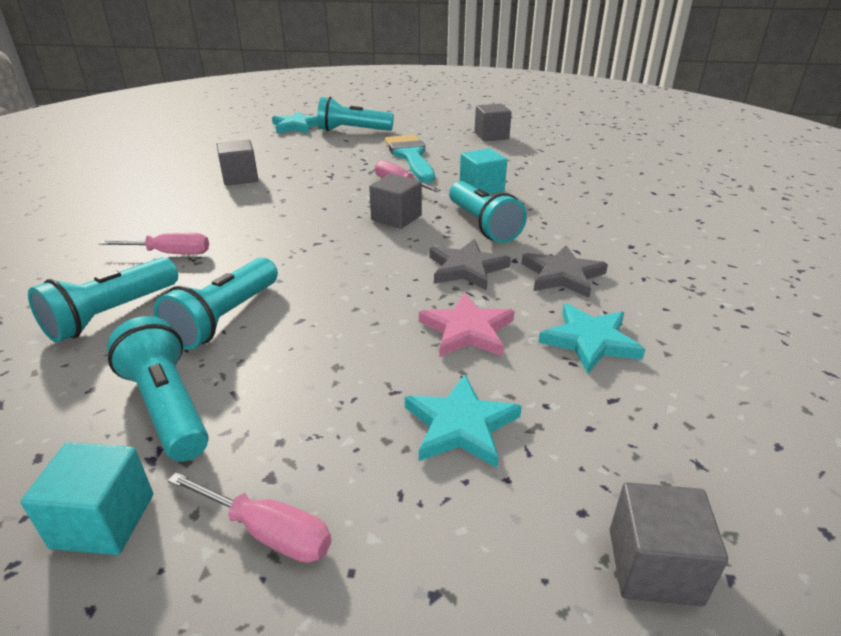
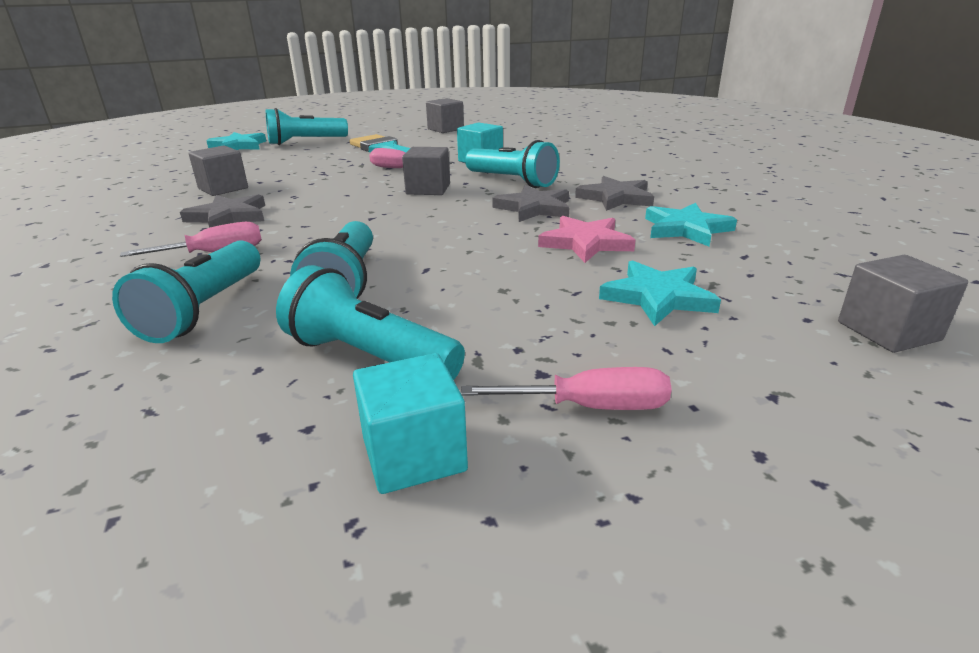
camera: 25 degrees left, 5 degrees down
(214, 213) = (228, 217): none -> grey star

